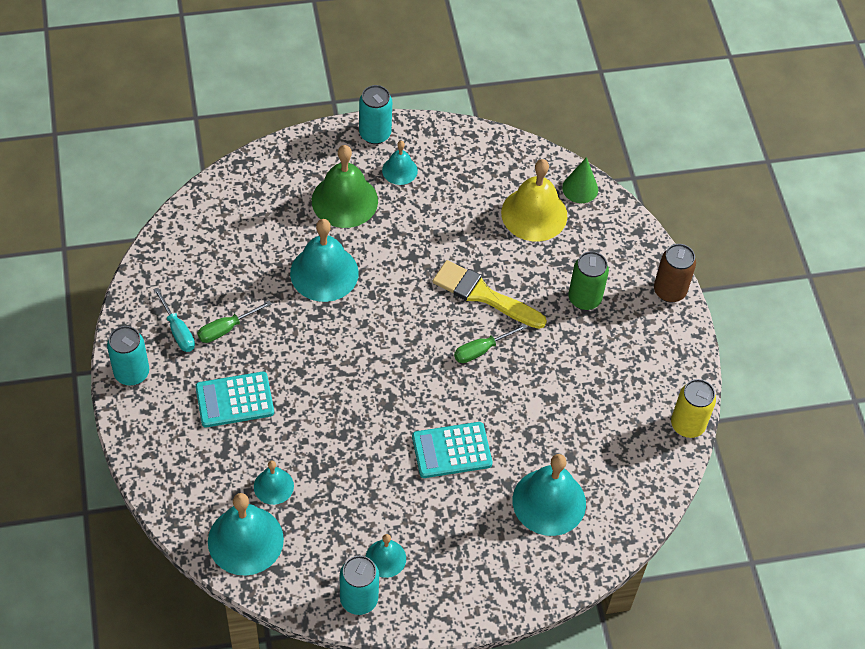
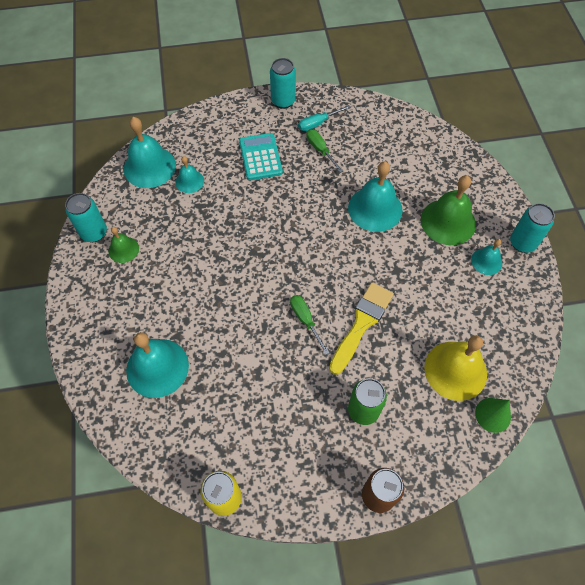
camera: 95 degrees right, 5 degrees up
(385, 558) = (123, 249): turquoise bell -> green bell
(451, 451) = (210, 295): turquoise calculator -> none

